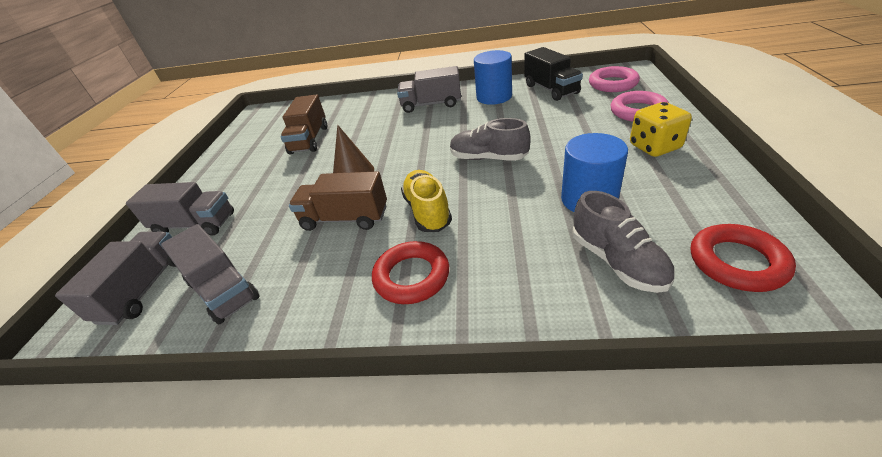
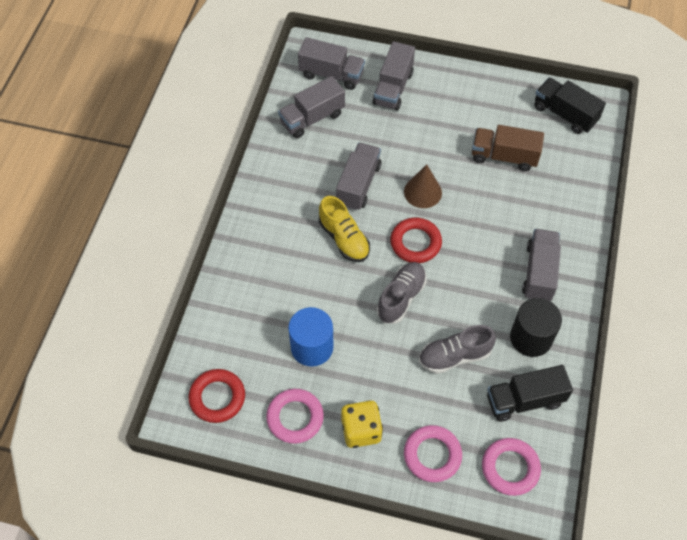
camera: 95 degrees right, 20 degrees up
(266, 123) = (564, 114): none -> black truck
(345, 218) = (358, 185): brown truck -> grey truck
(411, 276) = (280, 220): red ring -> red ring (415, 243)
(427, 211) = (344, 239): yellow shoe -> yellow shoe turned 60 degrees clockwise
(494, 97) = (531, 338): blue cylinder -> black cylinder
(617, 261) = (245, 335): grey shoe -> grey shoe (454, 356)
(688, 189) = (295, 418): none -> pink ring

